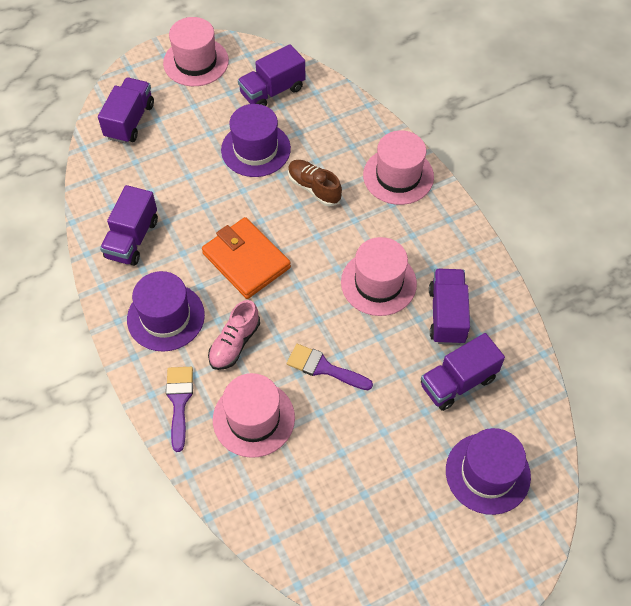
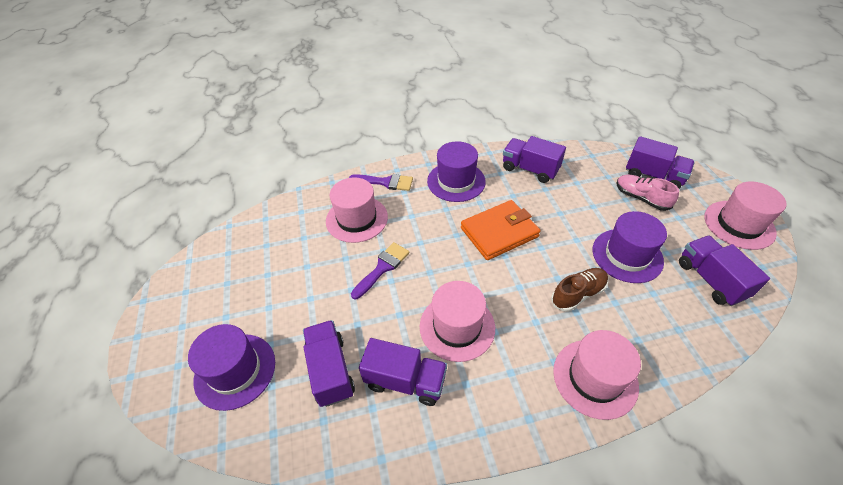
camera: 105 degrees right, 10 degrees down
(234, 343) = (422, 216): pink shoe -> pink shoe (641, 198)

